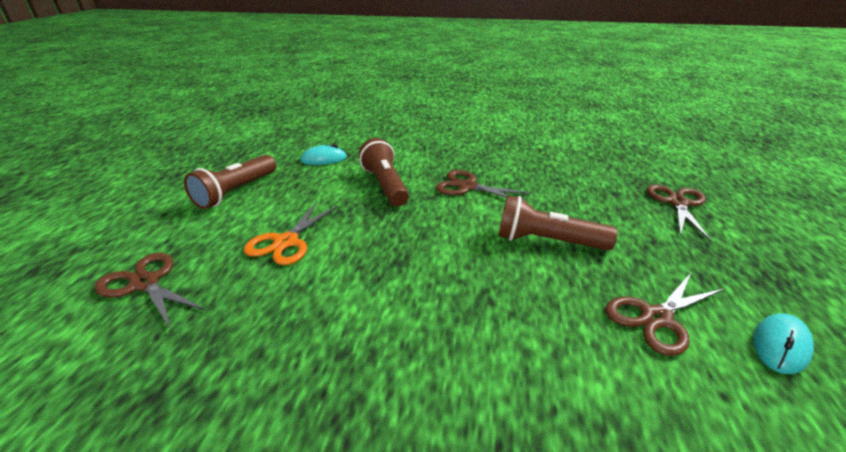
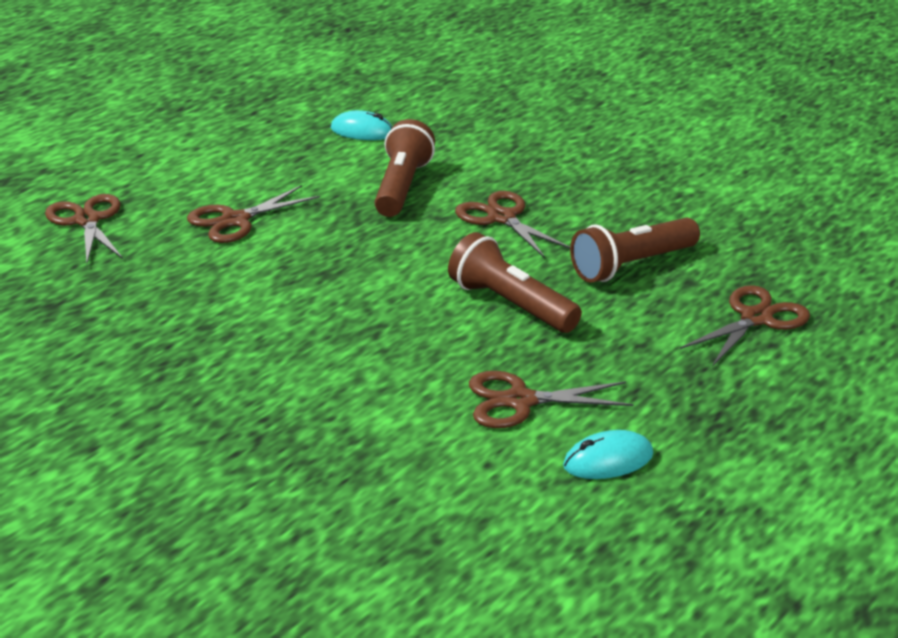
camera: 30 degrees right, 0 degrees up
(236, 192) = (227, 149): brown flashlight -> brown flashlight (631, 265)
(286, 242) = (235, 220): orange scissors -> brown scissors

